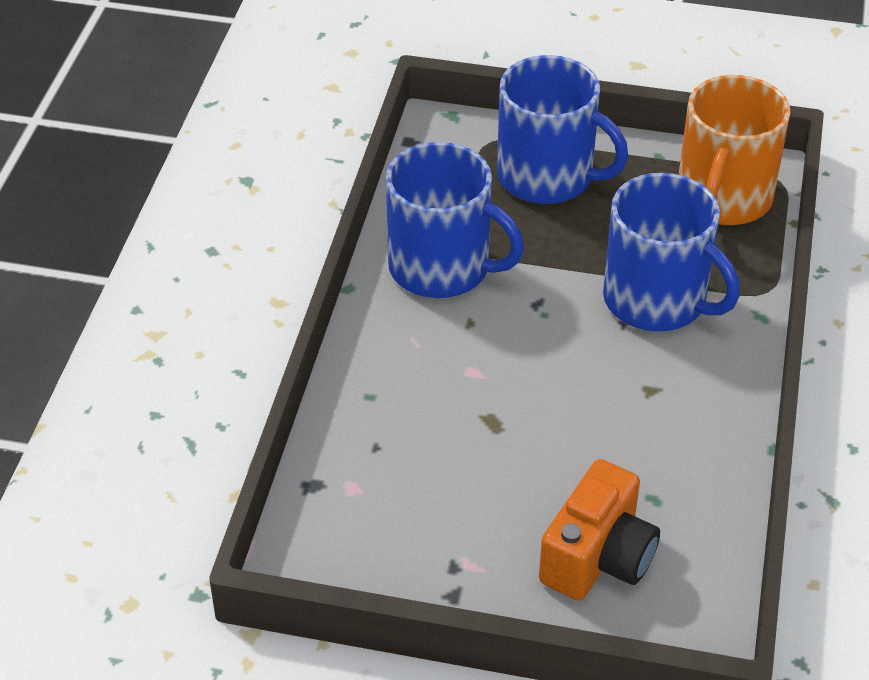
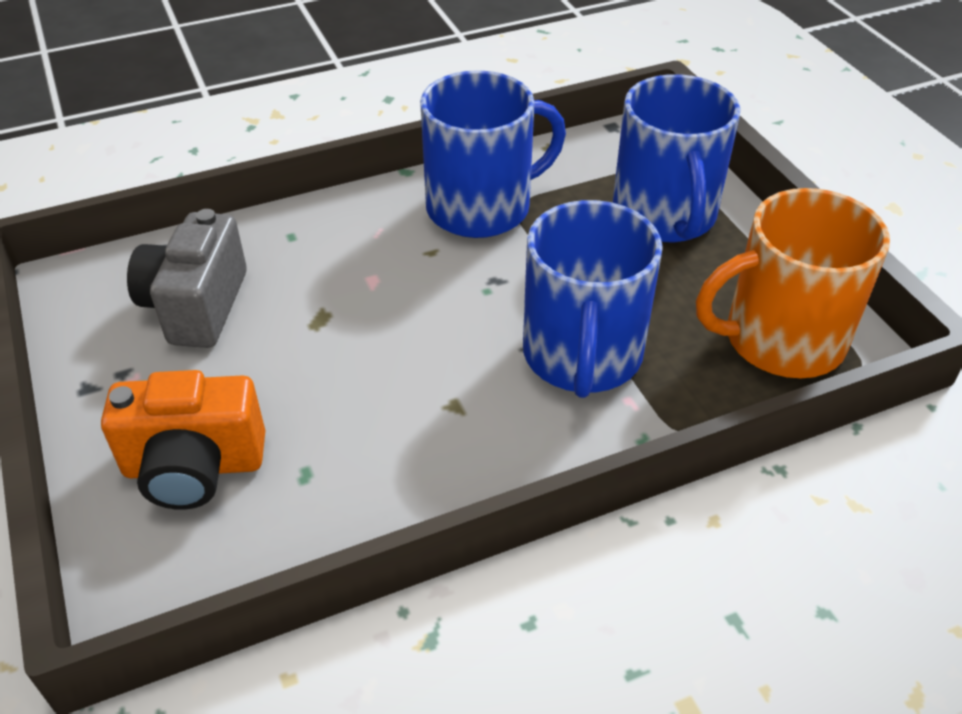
camera: 55 degrees right, 0 degrees up
(410, 491) = (196, 306): none -> grey camera
(442, 267) = (481, 207): blue mug -> blue mug turned 105 degrees counterclockwise

